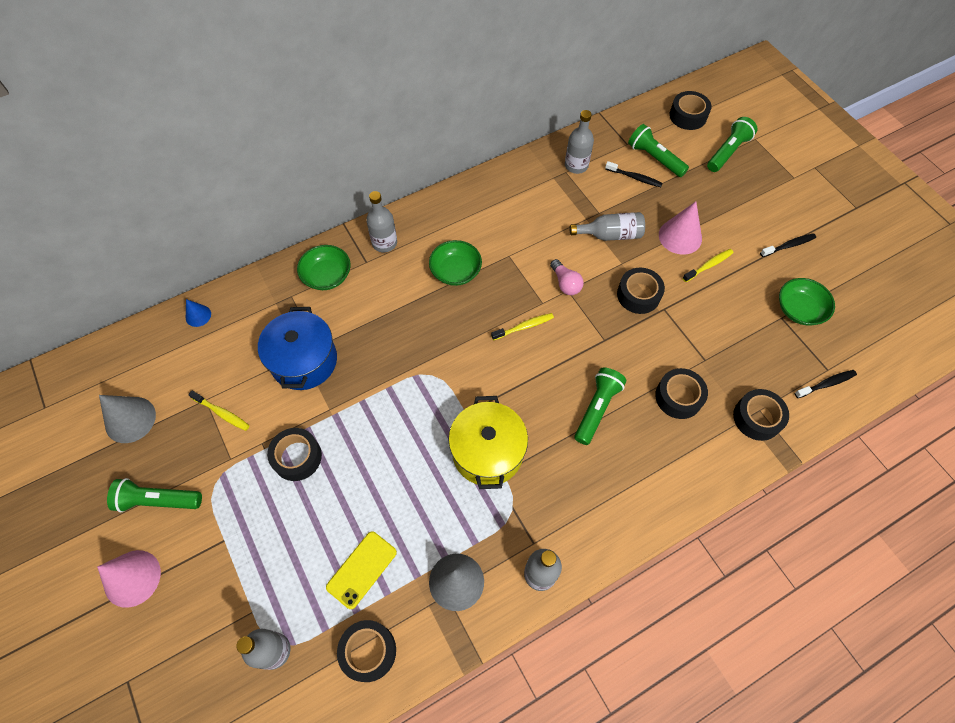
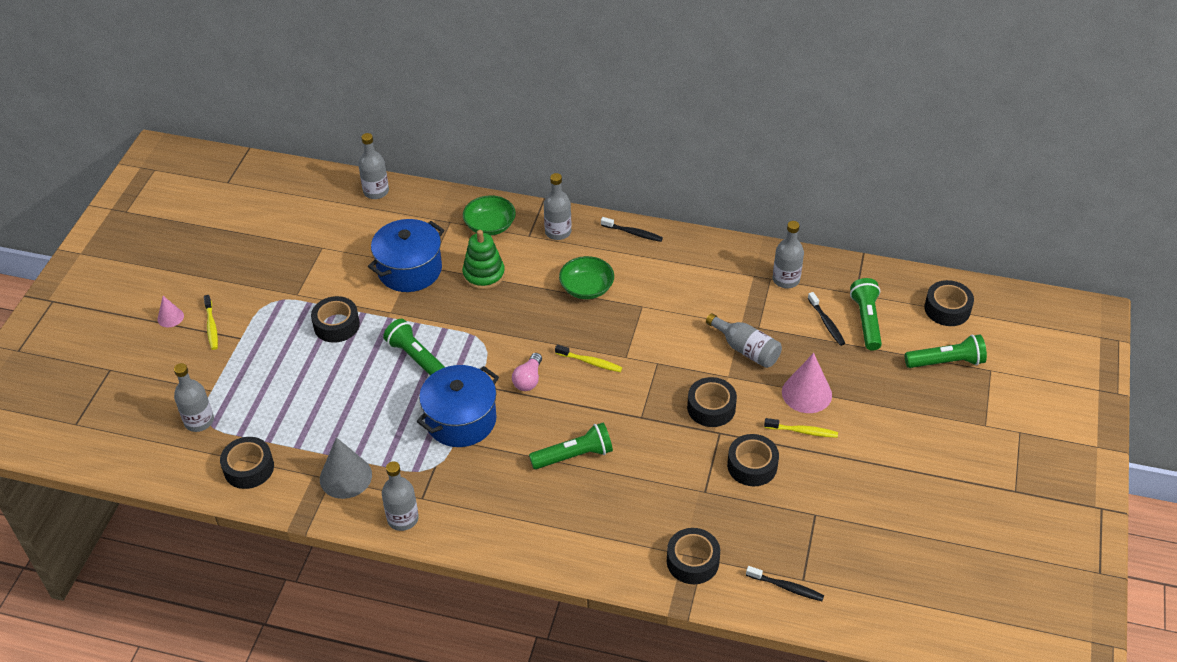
camera: 45 degrees right, 15 degrees down
(130, 419) = (266, 226): grey cone -> none
(132, 578) = (170, 317): pink cone -> pink cone, size x0.55
(158, 500) = (230, 285): green flashlight -> green flashlight (416, 358)
(198, 315) = (376, 191): blue cone -> grey bottle
(222, 413) = (322, 263): yellow toothbrush -> yellow toothbrush (211, 326)
(362, 569) = (298, 421): yellow phone -> none
(368, 319) = (484, 275): none -> green stacking toy
(487, 452) = (461, 420): yellow pot -> blue pot
(565, 283) = (661, 357): pink light bulb -> pink light bulb (528, 379)
(678, 397) = (648, 498): black tape -> black tape (752, 465)
(789, 245) = (900, 470): black toothbrush -> black toothbrush (633, 233)
(799, 309) = (840, 521): green bowl -> none

